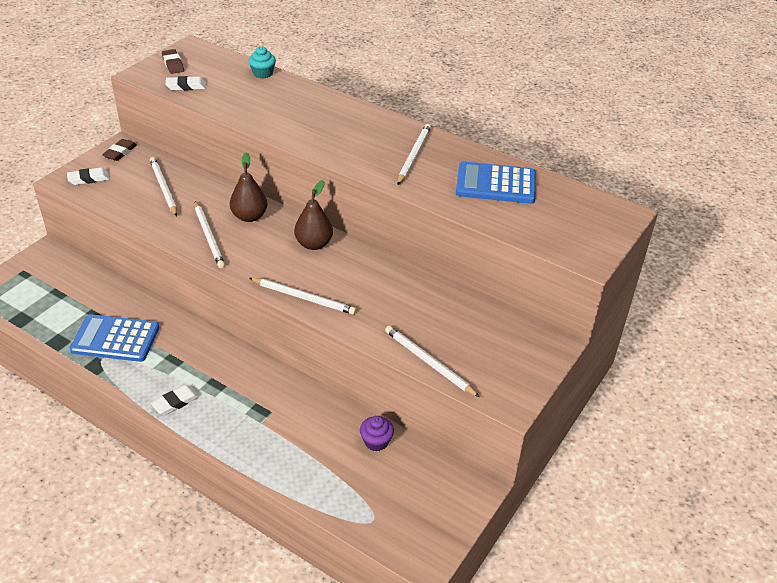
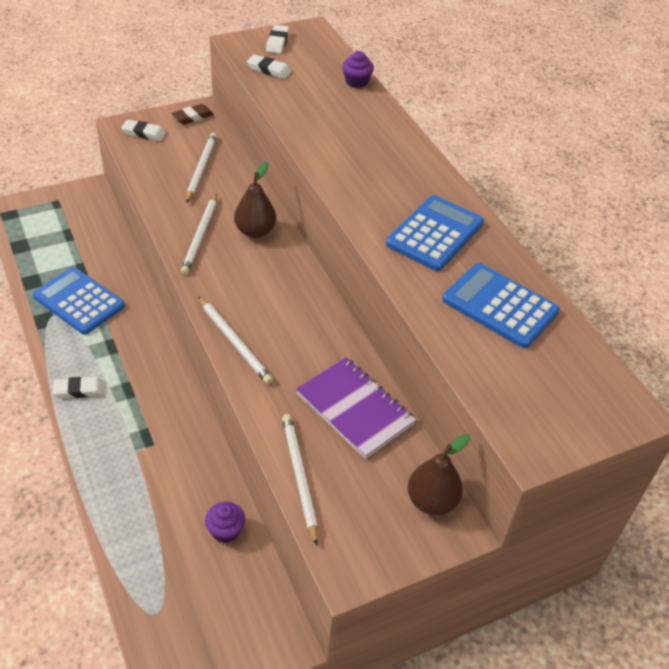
camera: 30 degrees right, 5 degrees up
(173, 64) = (277, 42): brown eraser -> white eraser
(263, 73) = (356, 82): turquoise cupcake -> purple cupcake
(313, 244) = (293, 288): brown pear -> brown pear (431, 501)
(413, 155) = (435, 234): white pencil -> blue calculator
(428, 303) = (355, 409): none -> purple notebook

